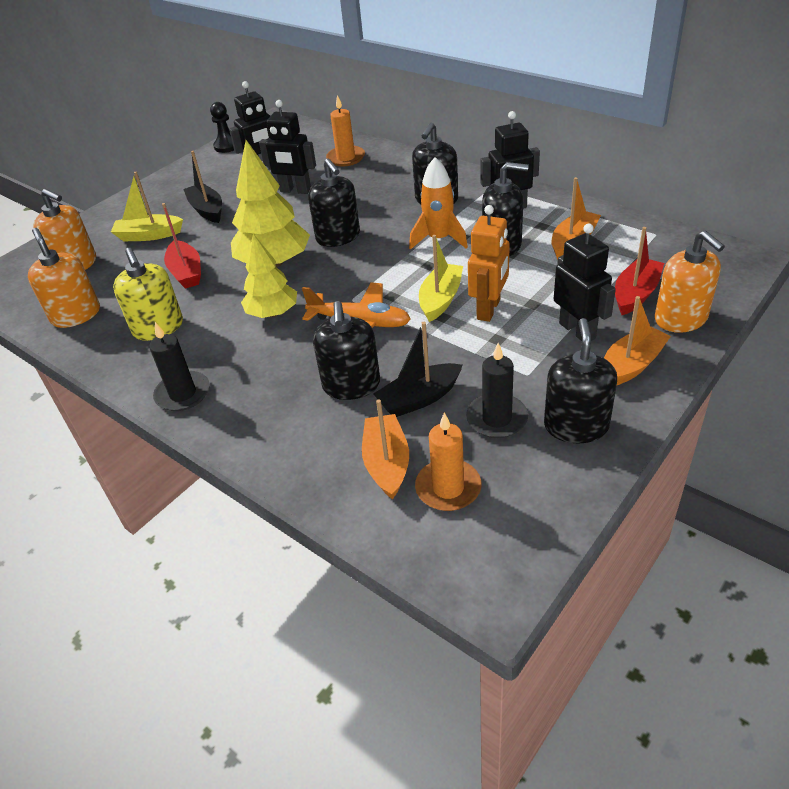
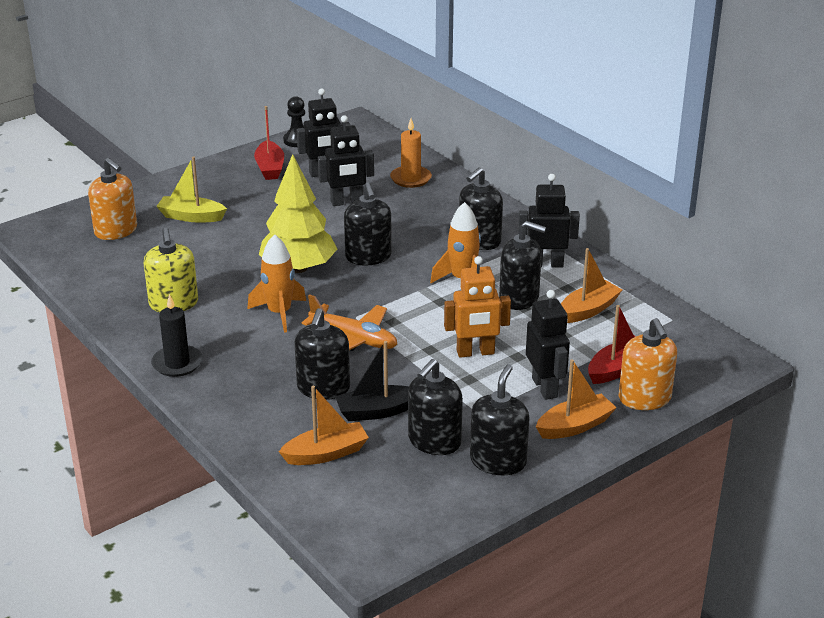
camera: 10 degrees right, 10 degrees down
(76, 315) = (104, 276): orange soap dispenser -> none
(186, 272) = (214, 260): red boat -> red boat (270, 168)
(207, 210) = (254, 203): black boat -> none
(272, 313) = (279, 313): yellow tree -> orange rocket
(295, 190) = (346, 202): black robot -> black robot turned 45 degrees counterclockwise
(387, 463) = (326, 453): orange boat -> orange boat turned 60 degrees clockwise
(440, 299) = (436, 334): yellow boat -> none
(448, 488) = (367, 482): orange candle -> none
(489, 309) = (475, 352): orange robot -> orange robot turned 45 degrees clockwise
(497, 419) = (434, 441): black candle -> black soap dispenser

